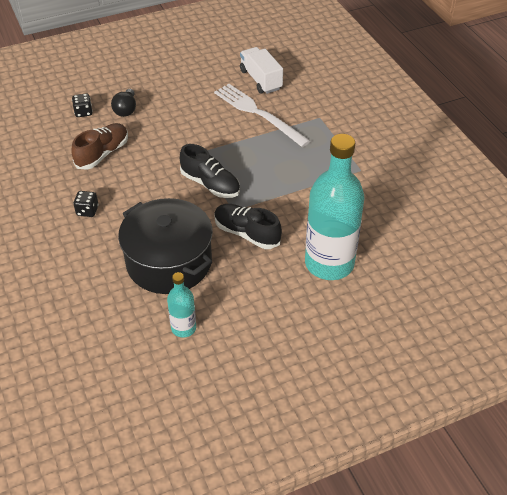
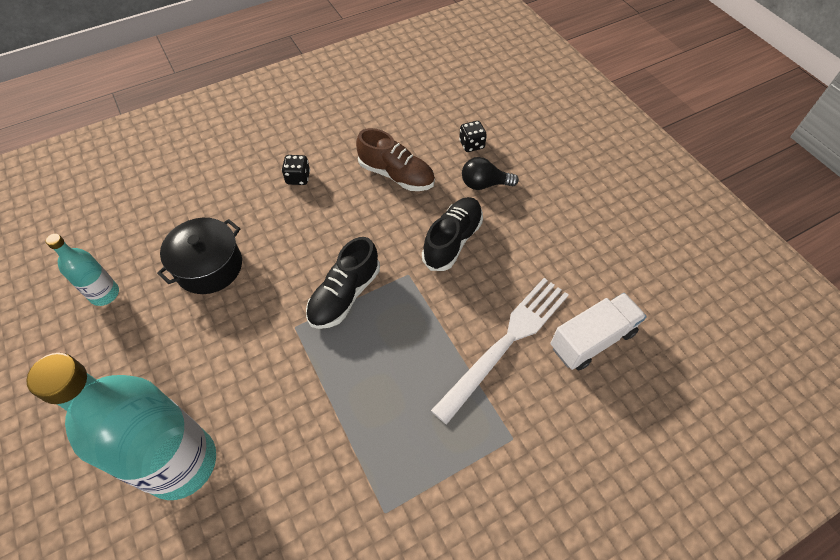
camera: 85 degrees right, 10 degrees up
(169, 262) = (209, 266): black pot -> black pot, size x0.64
(246, 233) = (249, 348): black shoe -> black shoe (452, 241)

